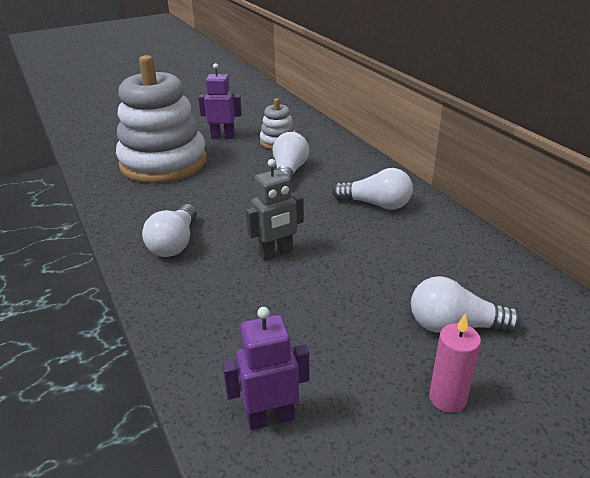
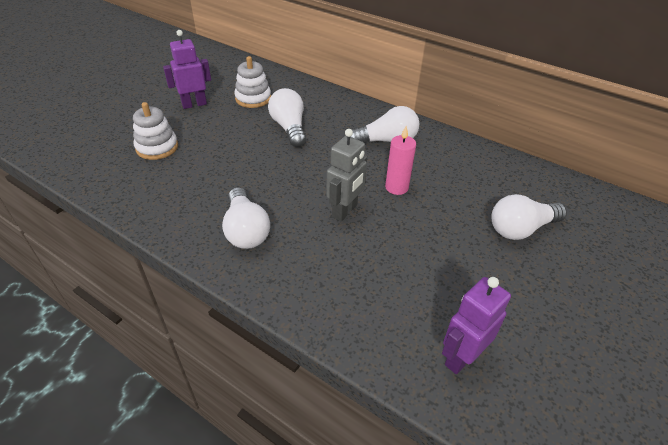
camera: 30 degrees left, 10 degrees up
(163, 163) = (157, 147): white stacking toy -> white stacking toy, size x0.45
(447, 398) = (559, 288): pink candle -> pink candle (396, 187)

